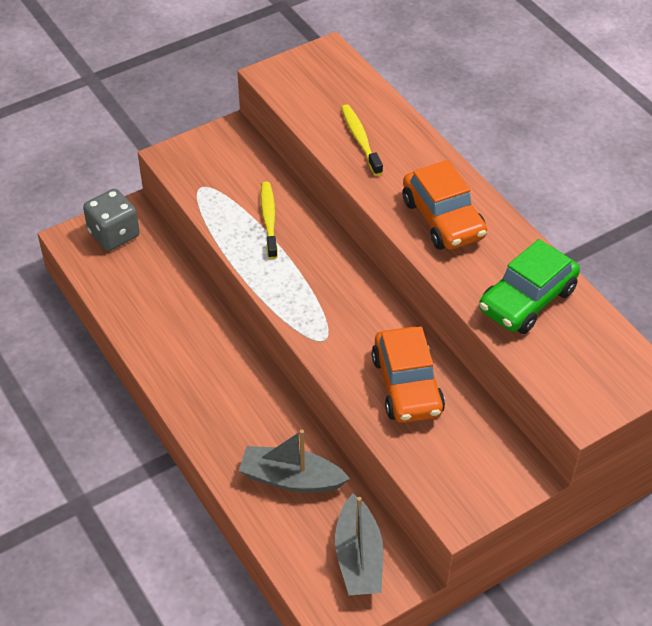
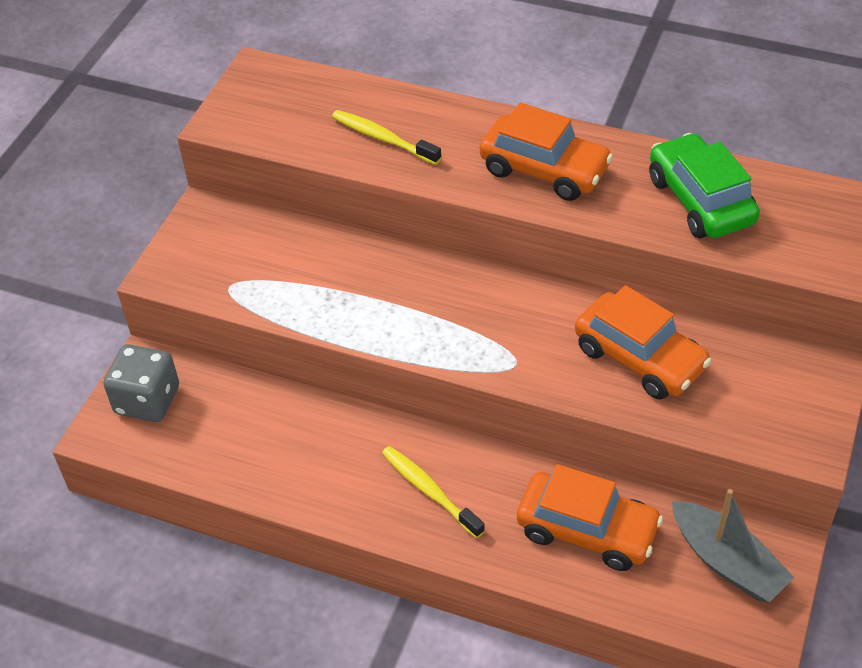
camera: 35 degrees left, 0 degrees up
(269, 219) = (336, 278): yellow toothbrush -> yellow toothbrush (429, 490)
(291, 479) = (587, 530): grey boat -> orange car
(527, 300) = (700, 200): green car -> green car turned 150 degrees clockwise

